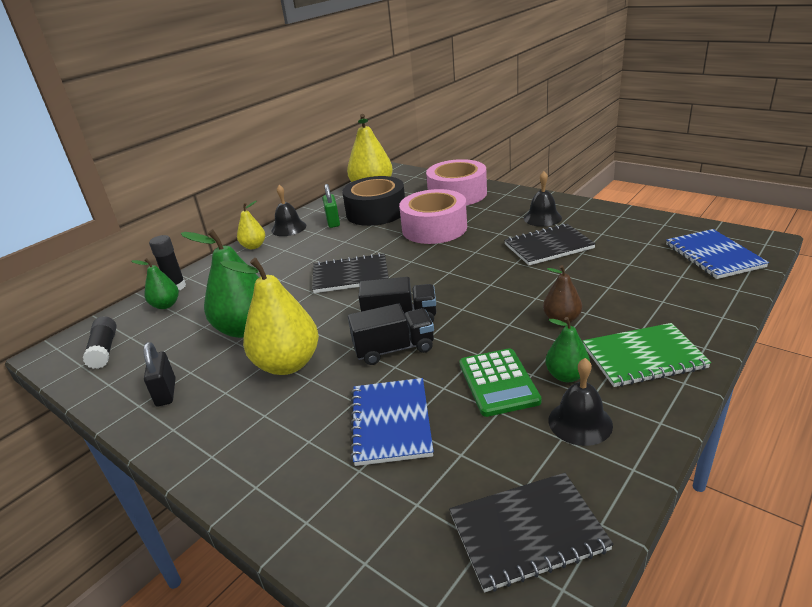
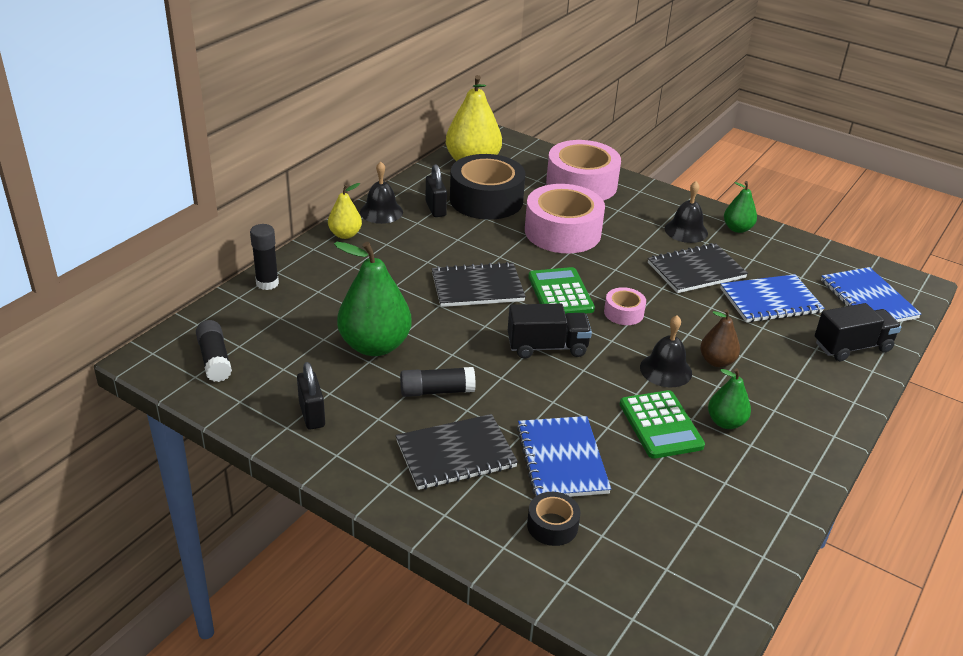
camera: 10 degrees left, 5 degrees up
(166, 305) = (265, 307): green pear -> green pear (737, 229)
(287, 364) = (437, 391): yellow pear -> black glue stick
(333, 222) = (435, 209): green padlock -> black padlock
(365, 495) = (552, 525): none -> black tape
(394, 349) = (548, 382): black truck -> black truck (852, 347)
(422, 274) = (560, 293): none -> green calculator
(477, 285) = (623, 313): none -> pink tape
(527, 532) = (702, 561): black notebook -> black notebook (455, 454)
(580, 422) = (741, 468): black bell -> black bell (665, 370)
(617, 264) = (770, 301): none -> blue notebook
(643, 357) = (797, 407): green notebook -> none

